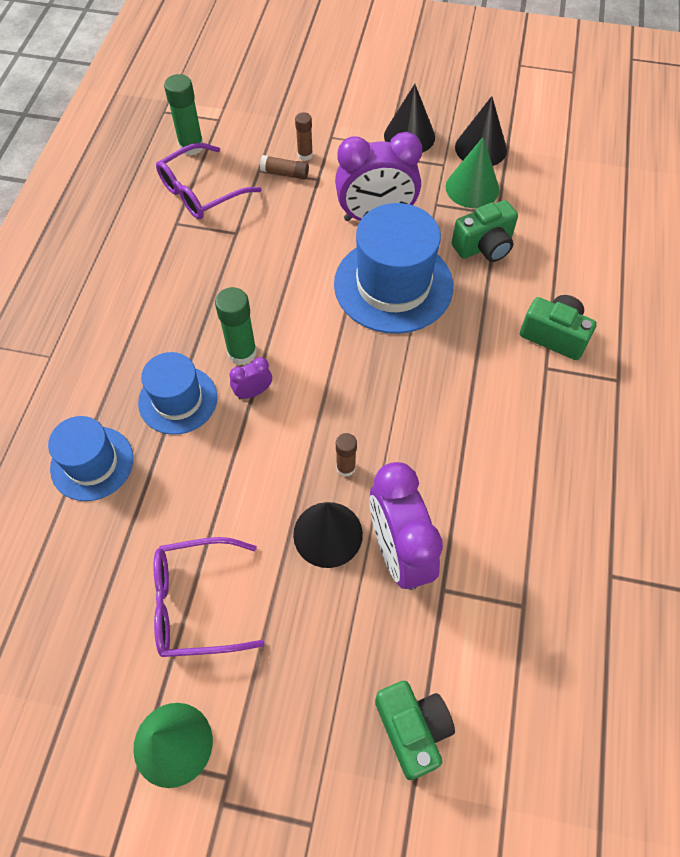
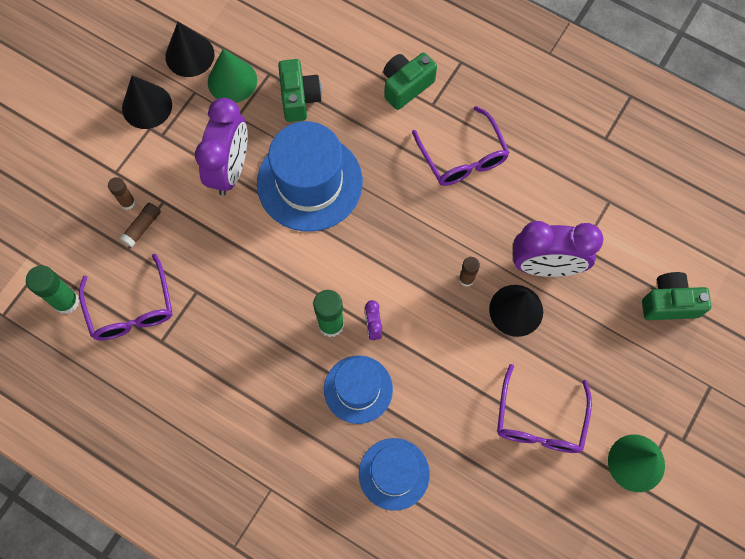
camera: 70 degrees left, 10 degrees up
(497, 419) = (463, 157): none -> purple glasses

